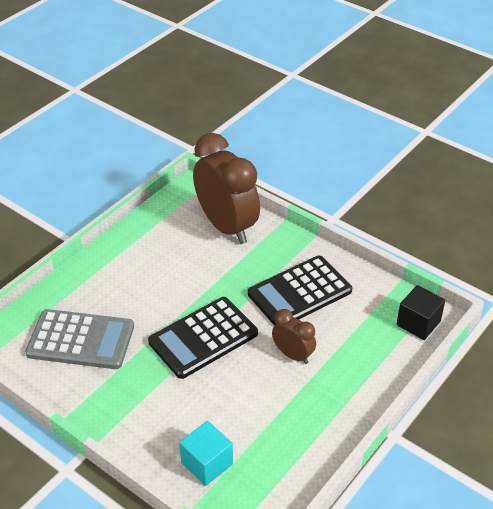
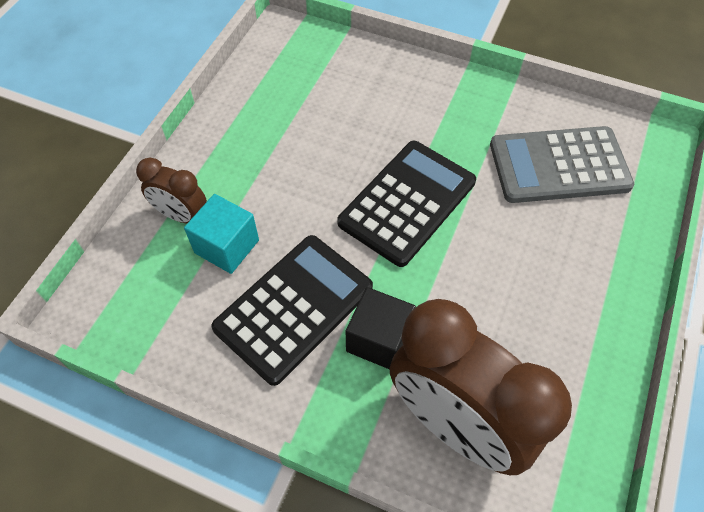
camera: 165 degrees right, 15 degrees up
(207, 463) = (346, 68): turquoise cube -> turquoise cube (227, 246)
(293, 355) = (283, 204): brown clock -> brown clock (182, 215)
(418, 323) = (109, 293): black cube -> black cube (379, 339)

